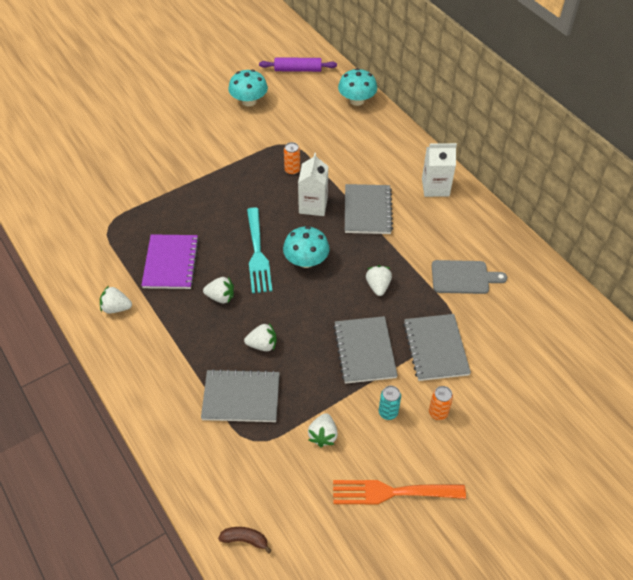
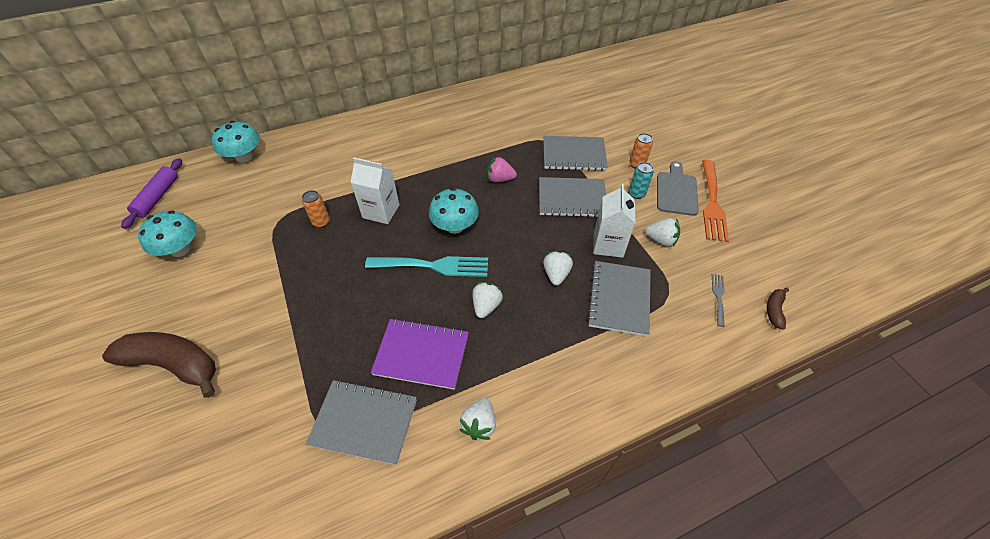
camera: 80 degrees left, 0 degrees up
(153, 134) = (174, 365): none -> brown banana
(255, 486) = (718, 297): none -> grey fork
(367, 210) = (404, 172): grey notebook -> grey notebook (364, 422)
(378, 286) = (500, 179): white strawberry -> pink strawberry
(435, 187) = (393, 124): white carton -> white carton (608, 244)
(463, 277) = (502, 126): grey cutting board -> grey cutting board (676, 191)

